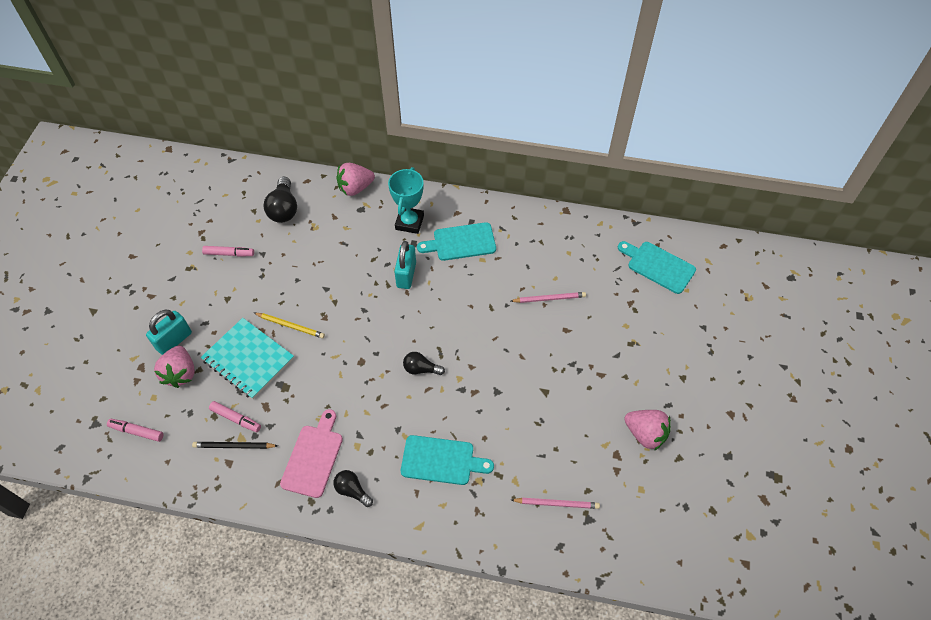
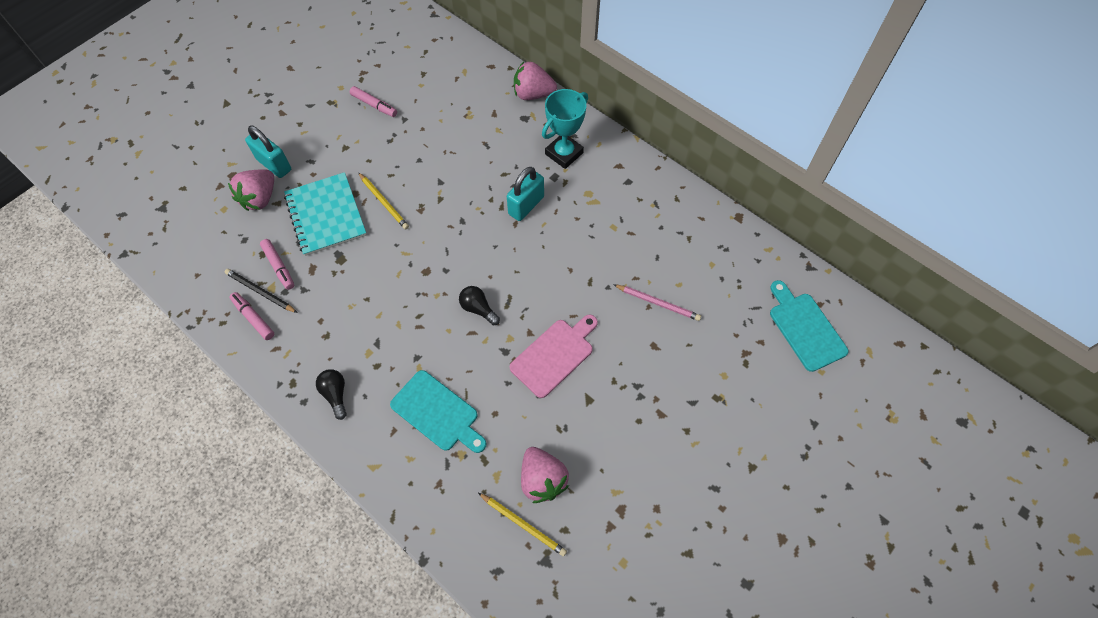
camera: 30 degrees right, 5 degrees up
(137, 432) = (190, 233): pink marker -> pink marker (253, 318)
(174, 340) = (274, 165): turquoise padlock -> turquoise padlock turned 60 degrees clockwise
(284, 209) = (451, 84): black light bulb -> none
(313, 457) = (322, 341): pink cutting board -> pink cutting board (554, 355)
(461, 242) = (603, 198): turquoise cutting board -> none
(556, 503) = (523, 524): pink pencil -> yellow pencil
(645, 434) = (667, 505): pink strawberry -> pink strawberry (542, 480)

